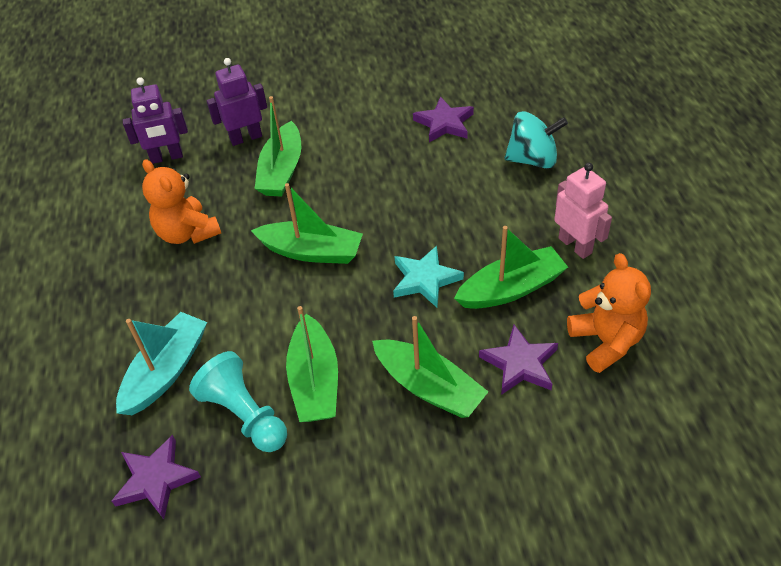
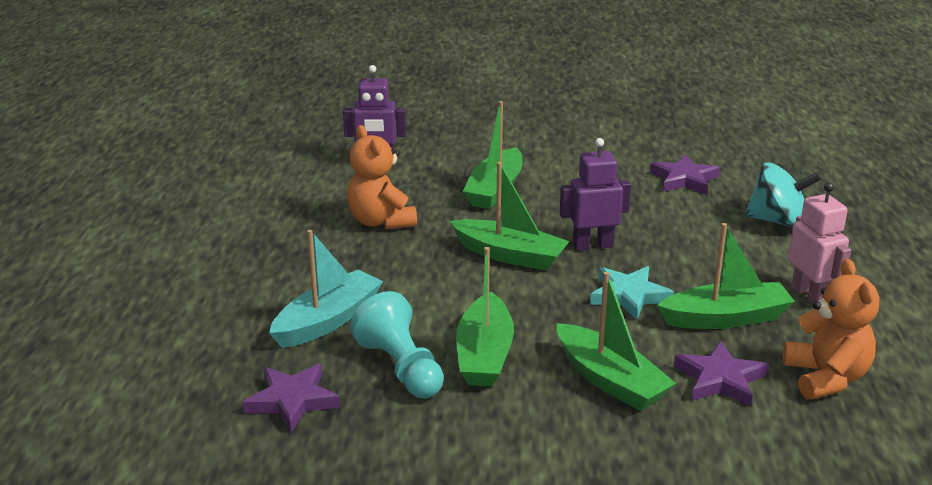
camera: 10 degrees right, 20 degrees down
(246, 138) = (464, 160): purple robot -> purple robot (592, 245)

